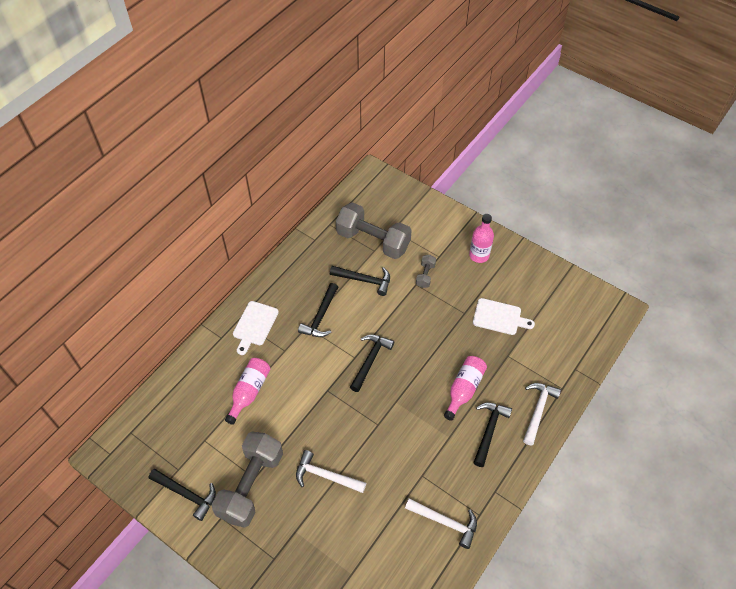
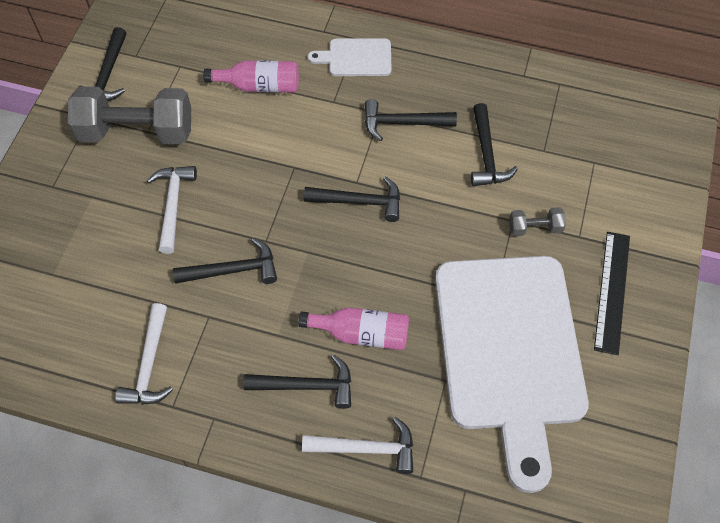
camera: 70 degrees right, 5 degrees up
(373, 241) = (560, 144): grey dumbbell -> none
(393, 450) = (233, 270): none -> black hammer
(479, 255) = (612, 291): pink bottle -> black ruler
(499, 317) = (509, 351): white cutting board -> white cutting board, size x2.42

